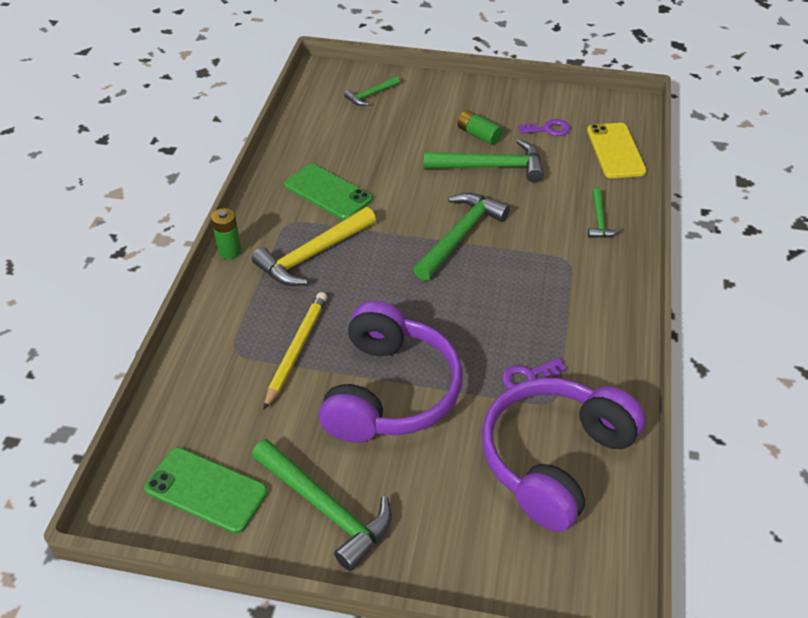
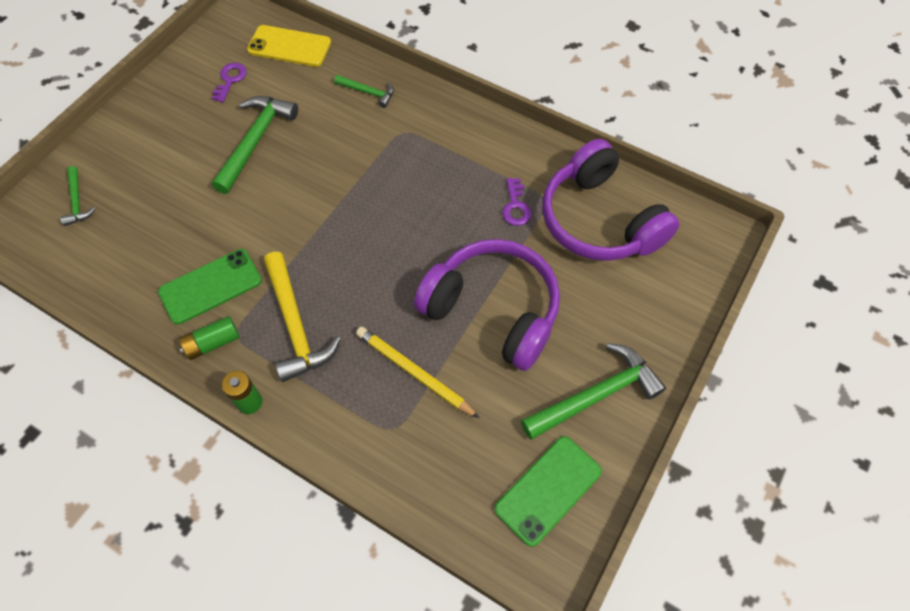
camera: 70 degrees left, 15 degrees up
(460, 236) = (333, 196): green hammer -> none
(479, 135) = (204, 134): green battery -> green battery (213, 343)

